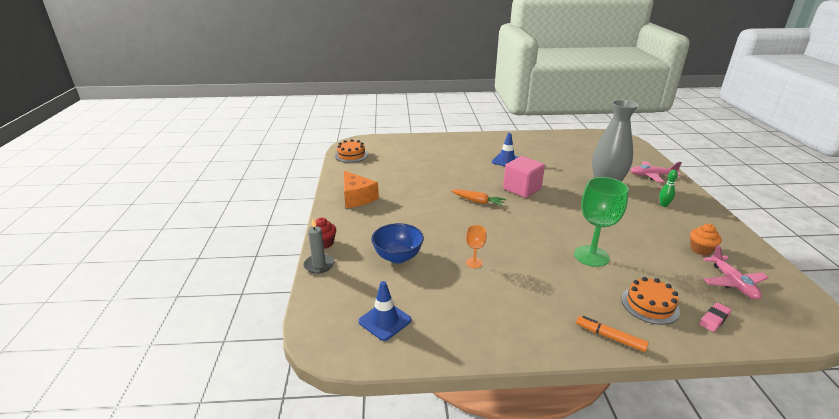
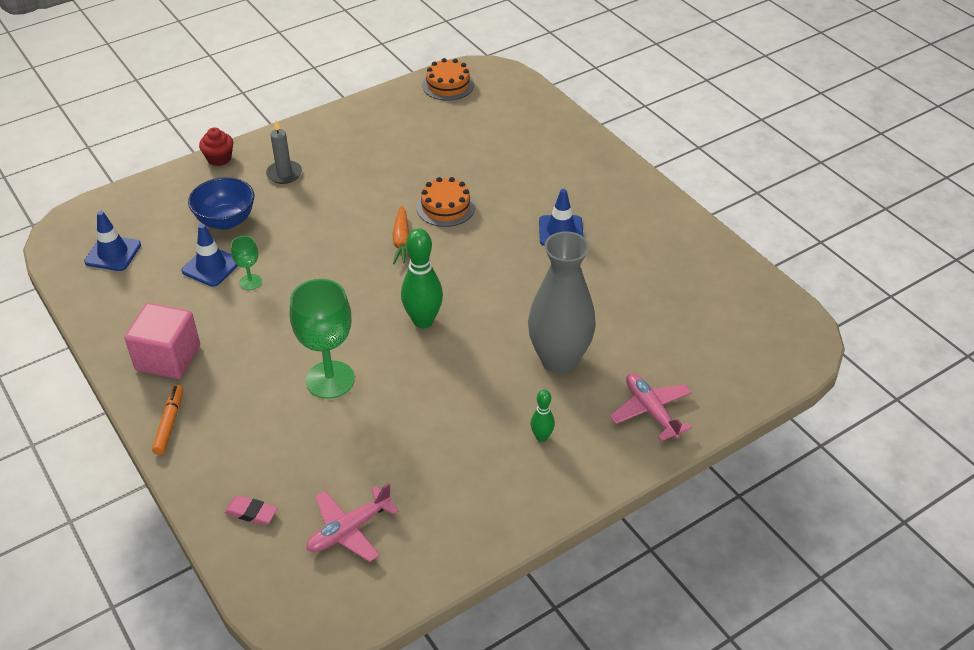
camera: 60 degrees right, 15 degrees up
(319, 265) = (177, 174): grey candle -> grey candle (284, 174)
(357, 197) = (334, 139): orange cheese -> none
(443, 275) = (211, 266): none -> blue traffic cone
(474, 263) = (250, 282): orange goblet -> green goblet
(522, 189) = (474, 272): pink cube -> pink cube (168, 358)
(554, 213) = (423, 321): none -> green bowling pin
(650, 305) = (249, 450): orange cake -> orange cake (445, 207)
(701, 249) = (422, 491): orange cupcake -> none

